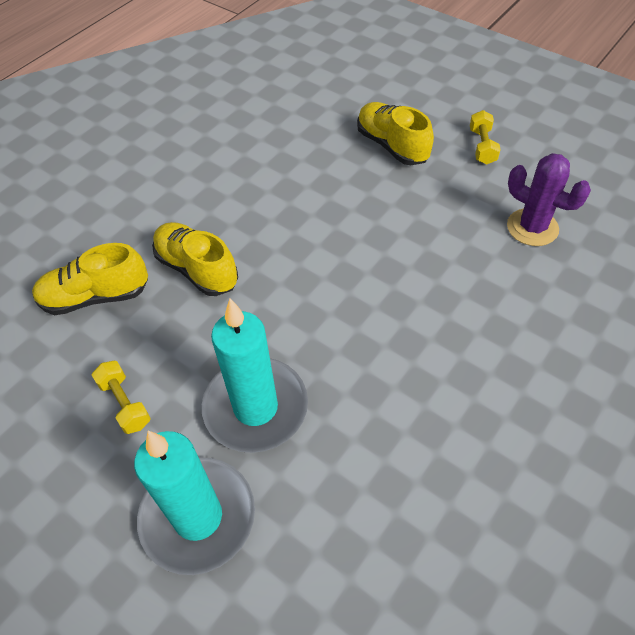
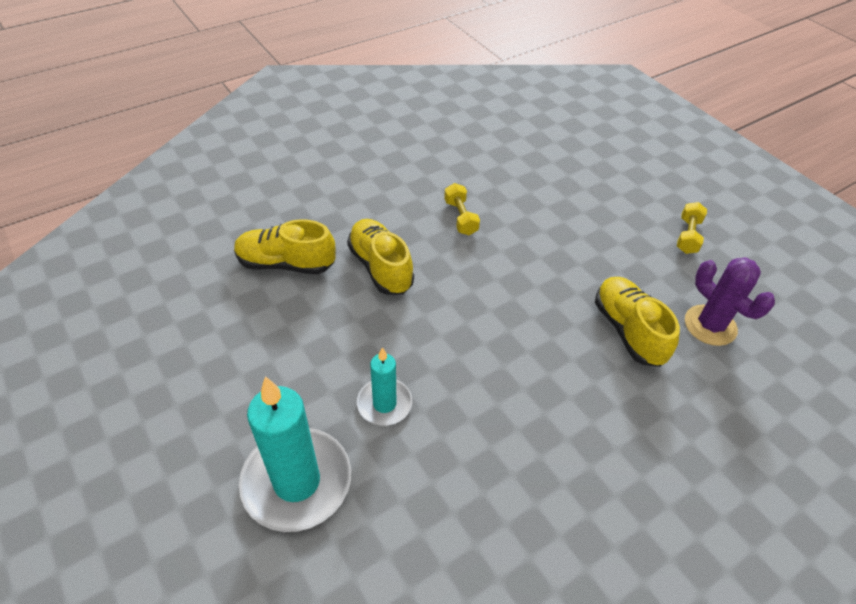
camera: 15 degrees right, 5 degrees down
(125, 403) = (274, 362): yellow dumbbell -> yellow dumbbell (460, 217)
(256, 407) = (384, 404): turquoise candle -> turquoise candle, size x0.55
(392, 146) = (599, 211): yellow shoe -> yellow shoe (628, 330)

